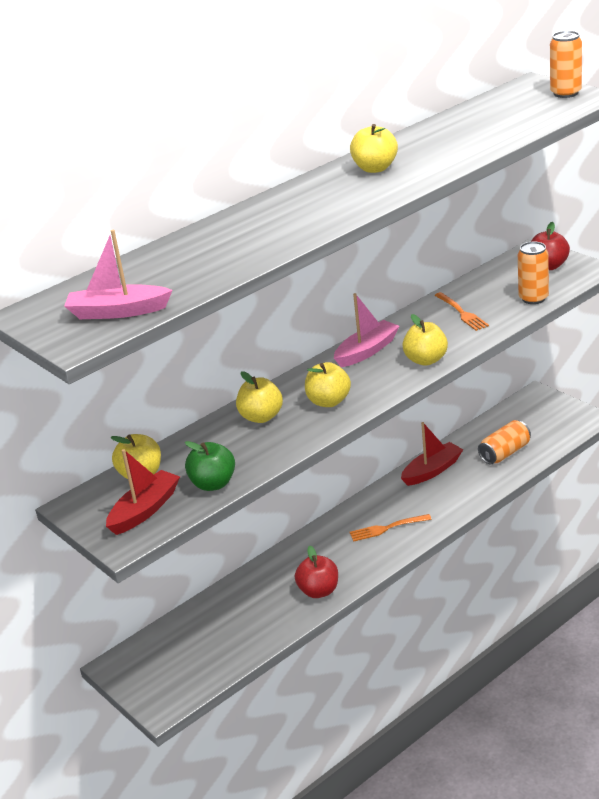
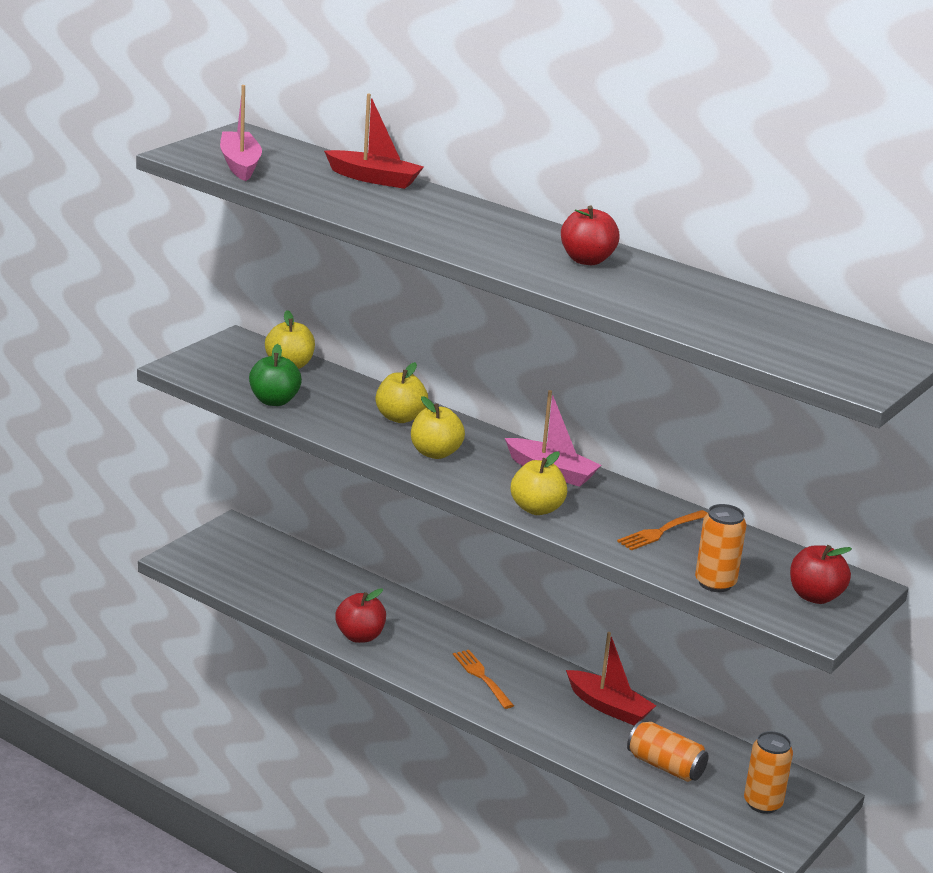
camera: 70 degrees right, 5 degrees down
(145, 510) = (230, 372): red boat -> red boat (374, 179)
(375, 168) = (587, 260): yellow apple -> red apple
(565, 93) = (870, 370): orange can -> orange can (762, 803)

